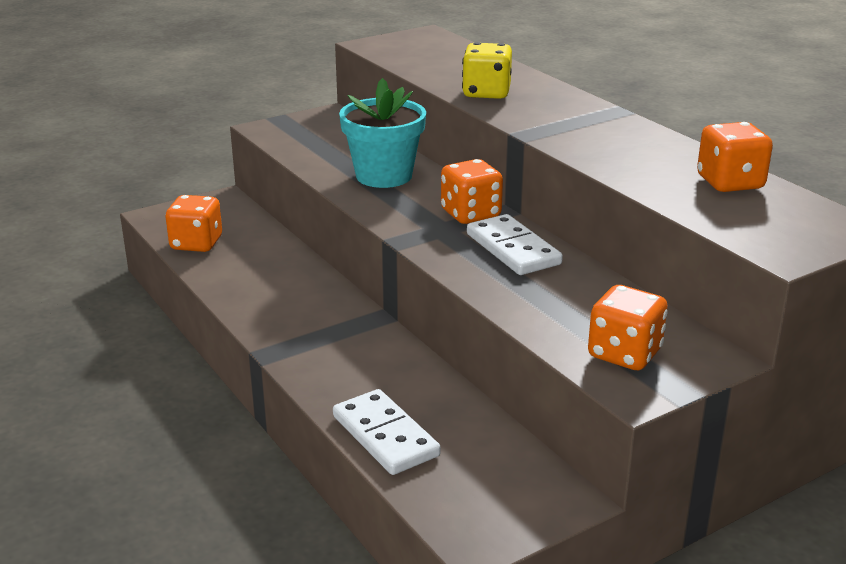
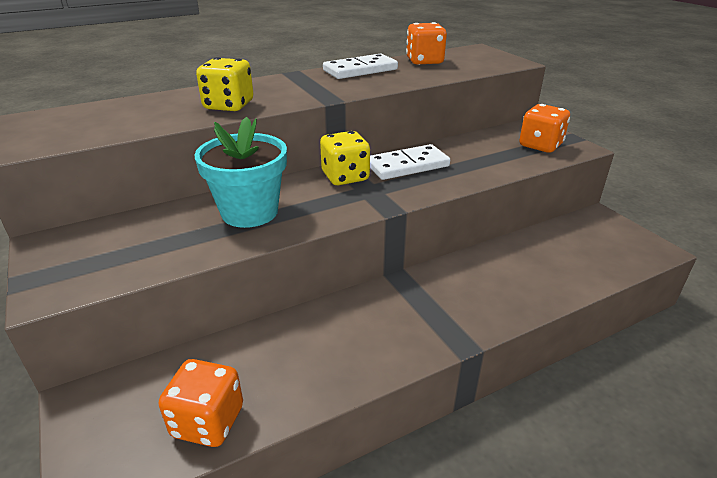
camera: 85 degrees left, 5 degrees up
(385, 436) = (567, 279): white domino -> white domino (360, 70)
(470, 214) = (345, 177): orange dice -> yellow dice

